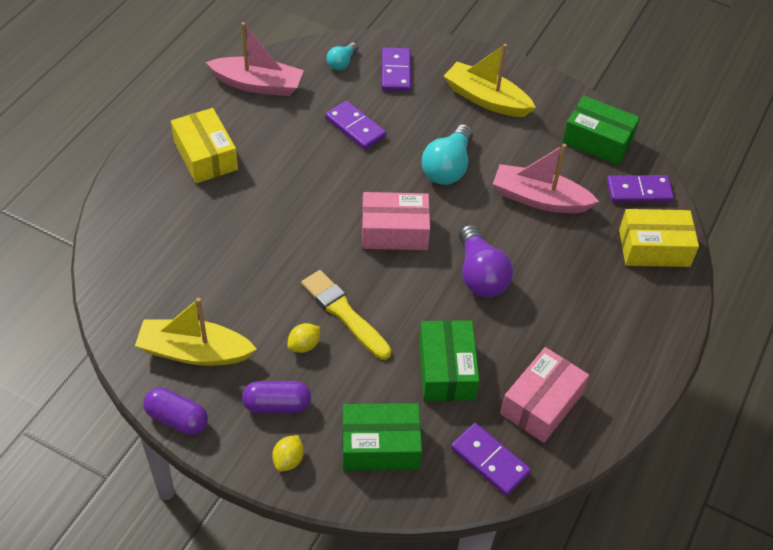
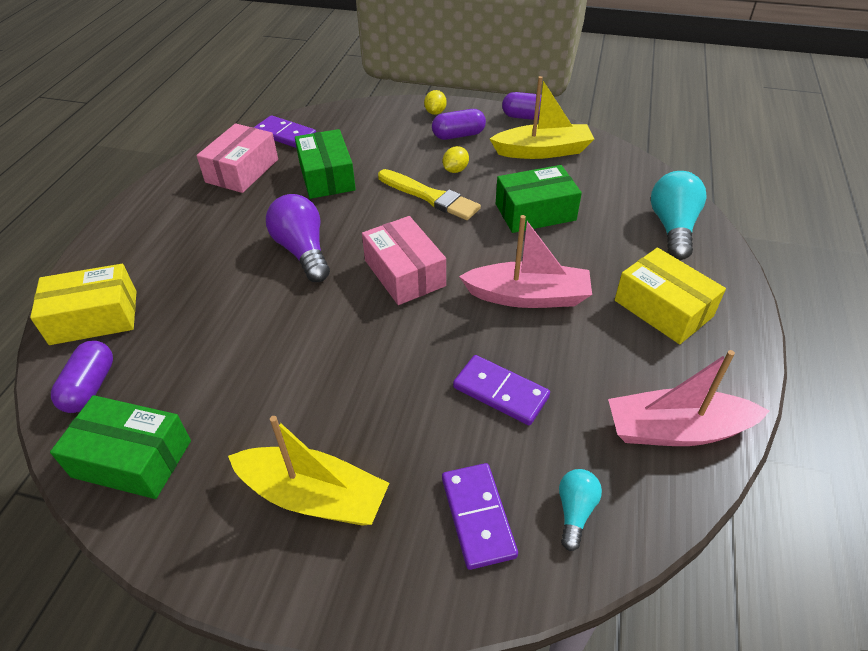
camera: 170 degrees right, 5 degrees down
(380, 446) = (370, 129): green box -> green box (535, 212)
(394, 231) = (404, 273): pink box -> pink box turned 75 degrees clockwise
(448, 167) = (357, 362): turquoise light bulb -> turquoise light bulb (672, 228)
(539, 199) = (232, 346): pink boat -> pink boat (528, 296)
(639, 191) = (90, 387): purple domino -> purple capsule

